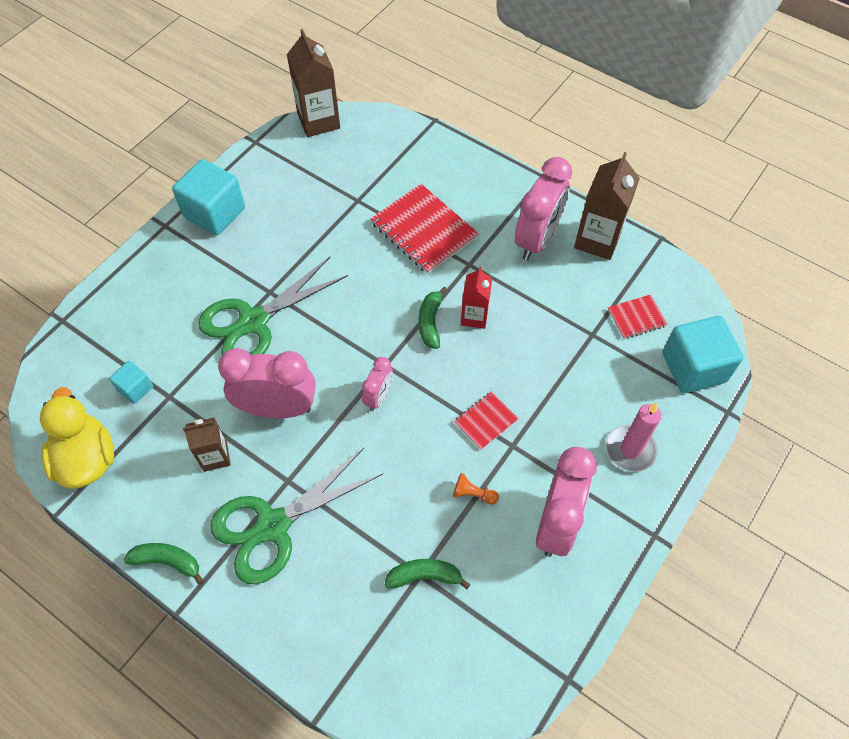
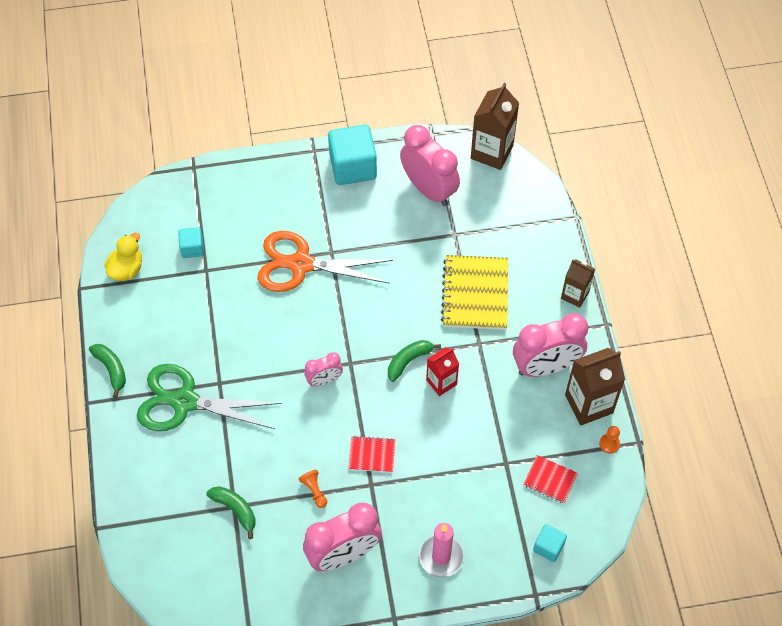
camera: 45 degrees right, 0 degrees up
(87, 459) = (126, 269): yellow duck -> yellow duck, size x0.66
(215, 456) = (195, 331): brown carton -> brown carton (575, 295)
(253, 322) = (301, 264): green scissors -> orange scissors
(277, 408) = (258, 333): pink clock -> pink clock (429, 189)
(424, 230) = (475, 294): red notebook -> yellow notebook
(644, 255) = (609, 444): none -> orange pawn
(694, 367) = (548, 547): turquoise cube -> turquoise cube, size x0.51

